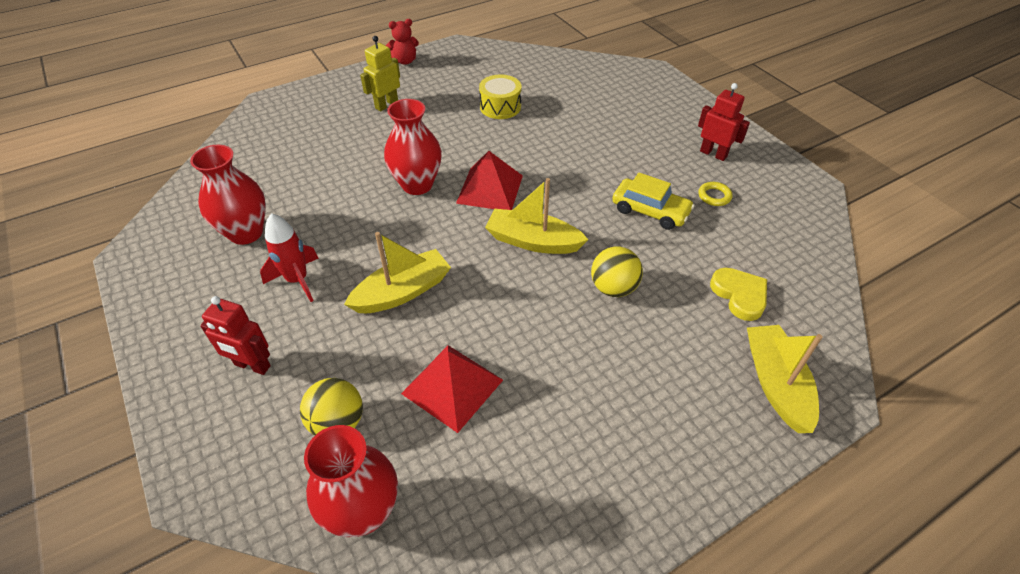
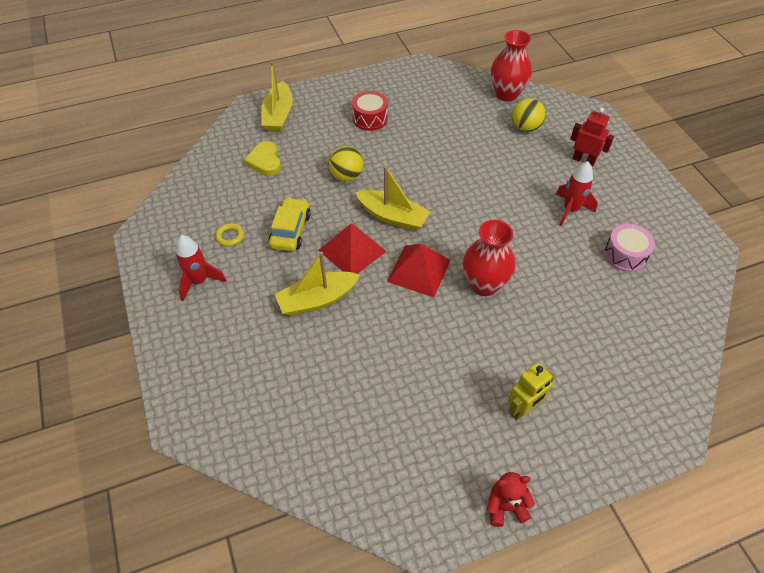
camera: 170 degrees left, 5 degrees up
(246, 233) = (625, 255): red vase -> pink drum
(402, 292) = (493, 192): yellow boat -> yellow boat (317, 300)
(452, 386) = (461, 135): red pyramid -> red pyramid (352, 250)
(500, 107) = (389, 384): yellow drum -> none
(617, 401) = (370, 118): none -> red drum
(650, 211) = (290, 230): yellow car -> yellow car turned 60 degrees clockwise
(713, 154) = (199, 281): red robot -> red rocket

